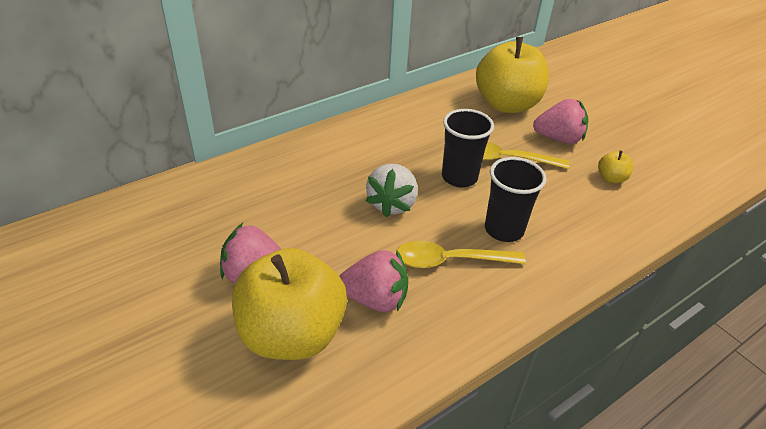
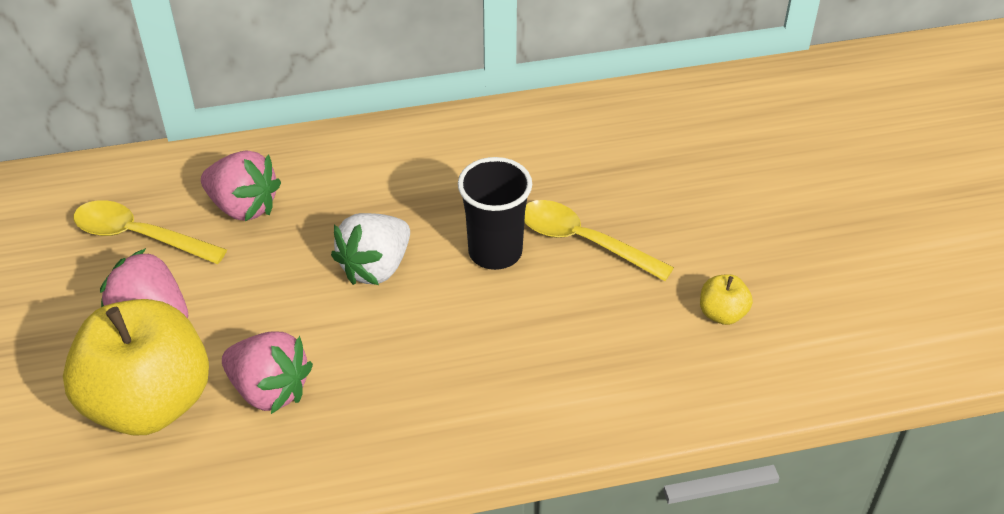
camera: 25 degrees right, 5 degrees up
(450, 261) = (396, 369): yellow spoon -> yellow spoon (139, 236)
(504, 230) = (499, 347): black cup -> none
(506, 104) = (656, 149): yellow apple -> none
(558, 138) = (693, 227): pink strawberry -> pink strawberry (243, 206)

